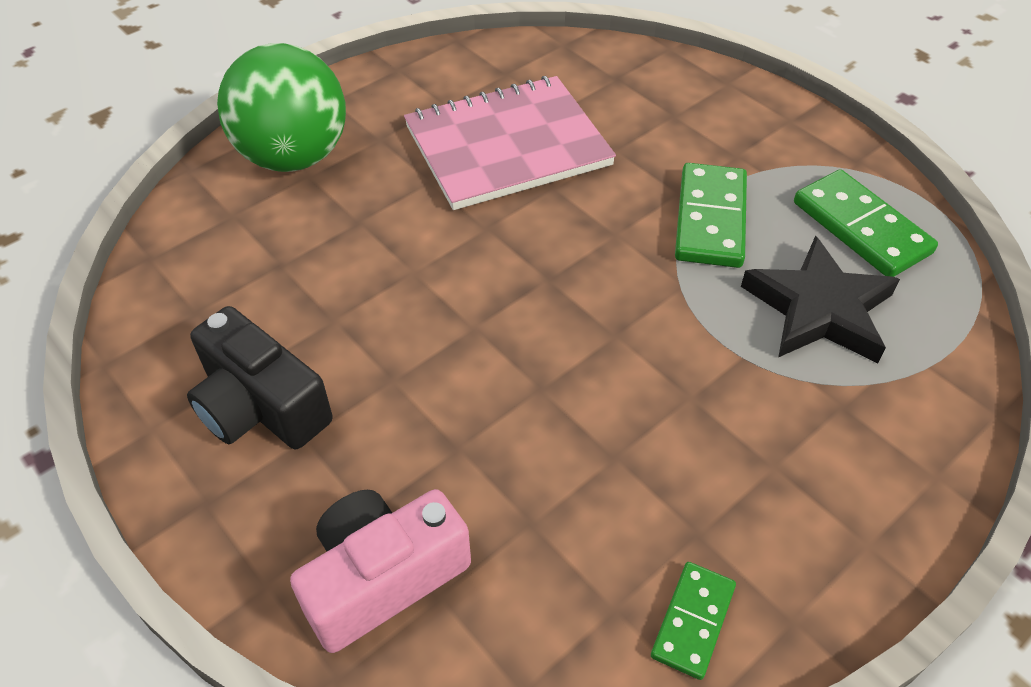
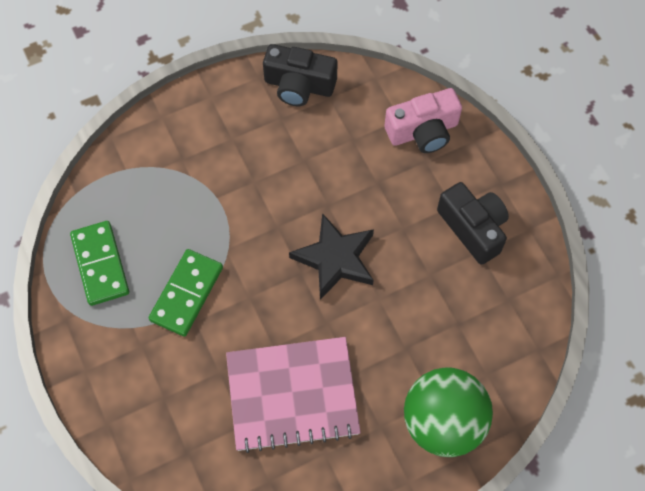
camera: 165 degrees left, 15 degrees up
(693, 621) = (299, 85): green domino -> black camera
(819, 309) = (160, 215): black star -> black star (335, 259)

